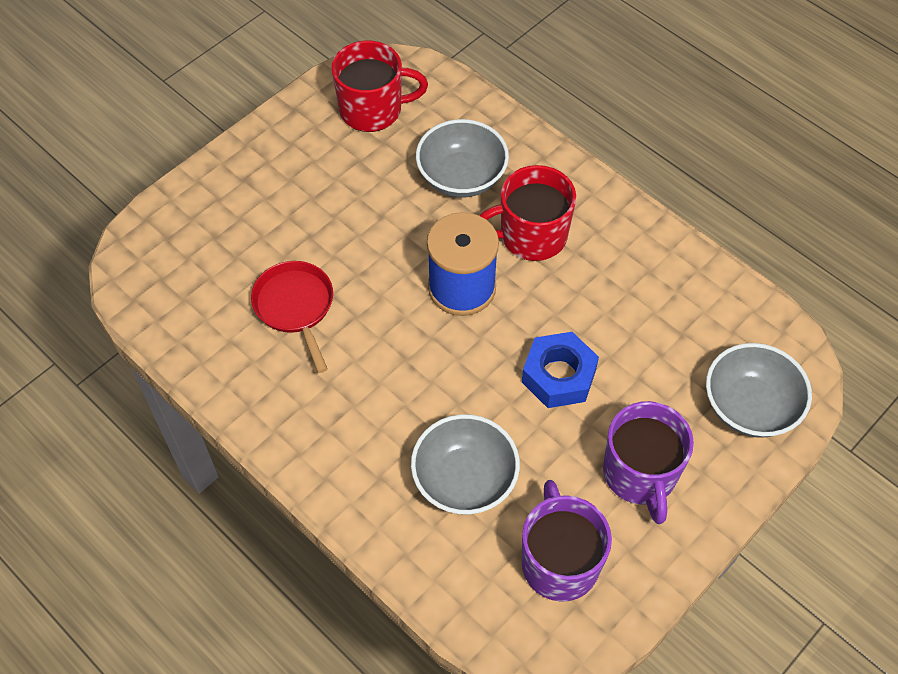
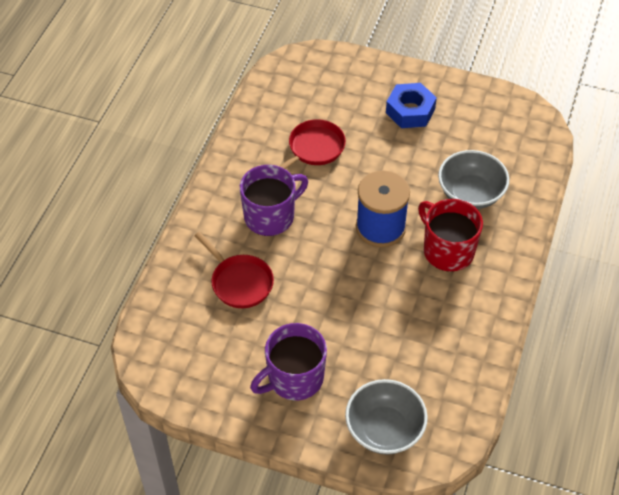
camera: 65 degrees right, 5 degrees down
(372, 109) = (493, 124): red mug -> none
(464, 479) = (239, 282): grey bowl -> red pan
(558, 376) = (344, 306): blue nut -> blue nut (410, 111)
(559, 562) = (207, 353): purple mug -> purple mug (270, 216)

